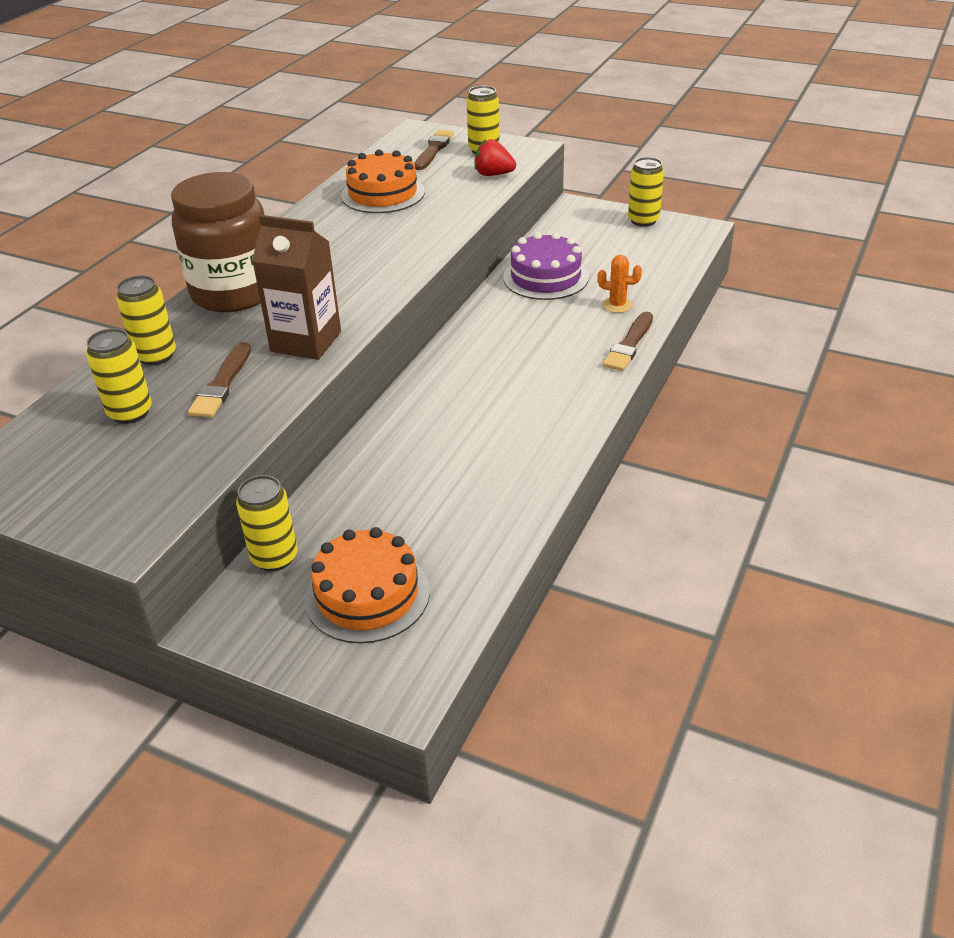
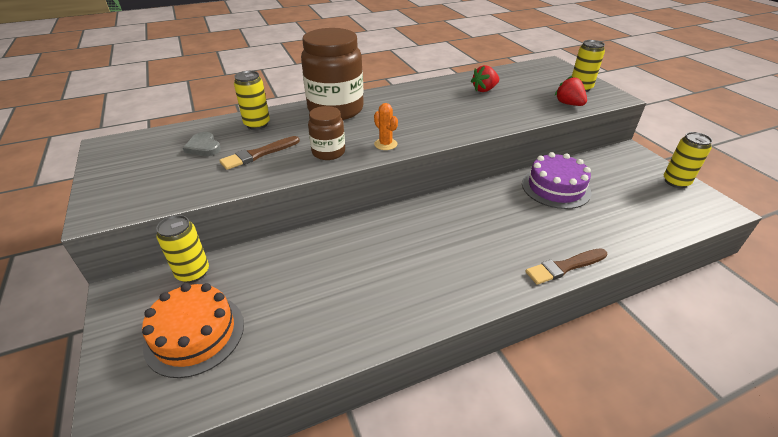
camera: 40 degrees right, 0 degrees up
(130, 413) = (203, 147): yellow can -> grey heart
(306, 341) = (328, 152): brown carton -> brown jar
(383, 194) = (484, 90): orange cake -> red strawberry
(433, 150) = (548, 77): brown brush -> none
(617, 305) = (587, 232): orange cactus -> orange cactus (385, 144)

